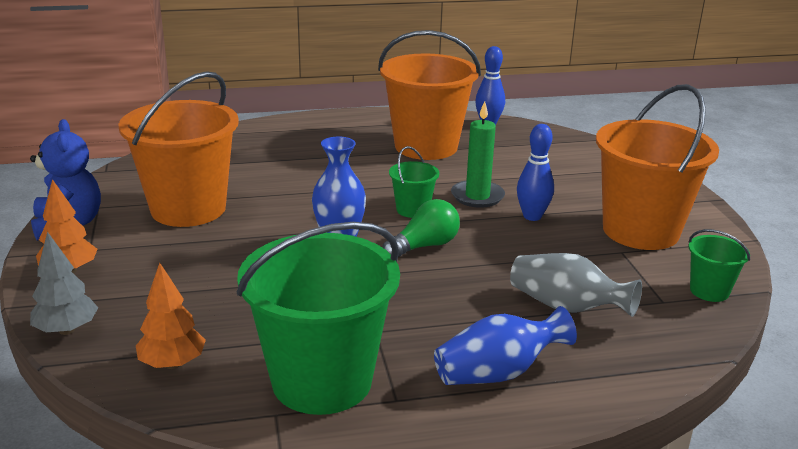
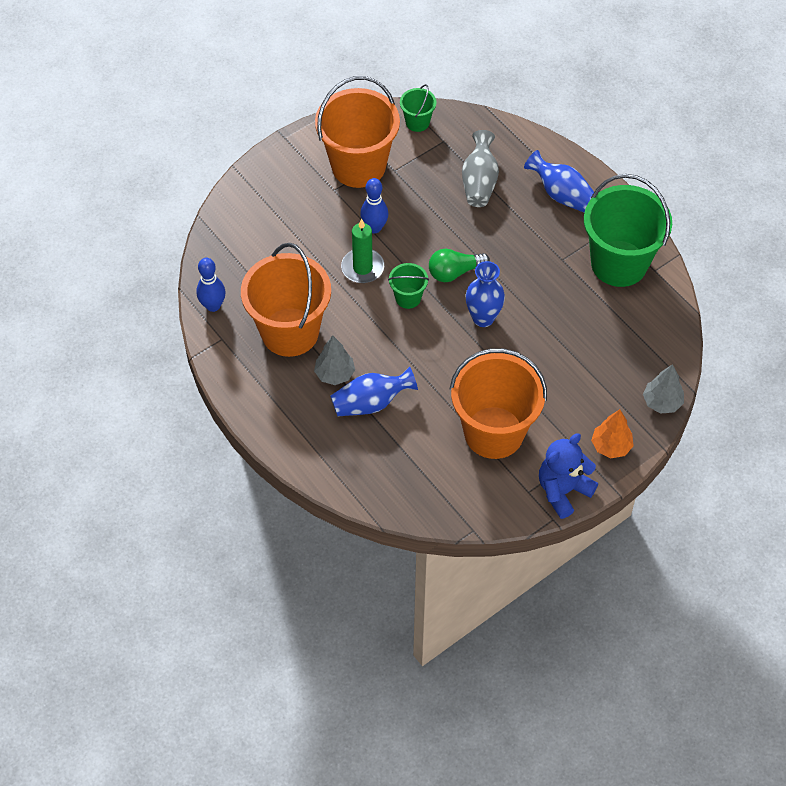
camera: 115 degrees left, 30 degrees up
(172, 364) = (652, 334): orange tree -> none
(303, 161) = (371, 403): none -> blue vase
(355, 154) = (334, 374): none -> grey tree
(424, 246) = (454, 272): green light bulb -> green light bulb turned 45 degrees counterclockwise

